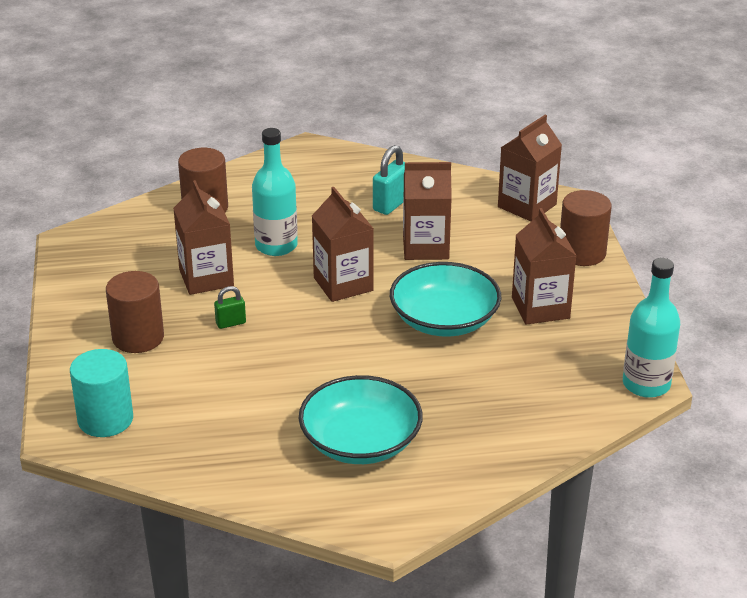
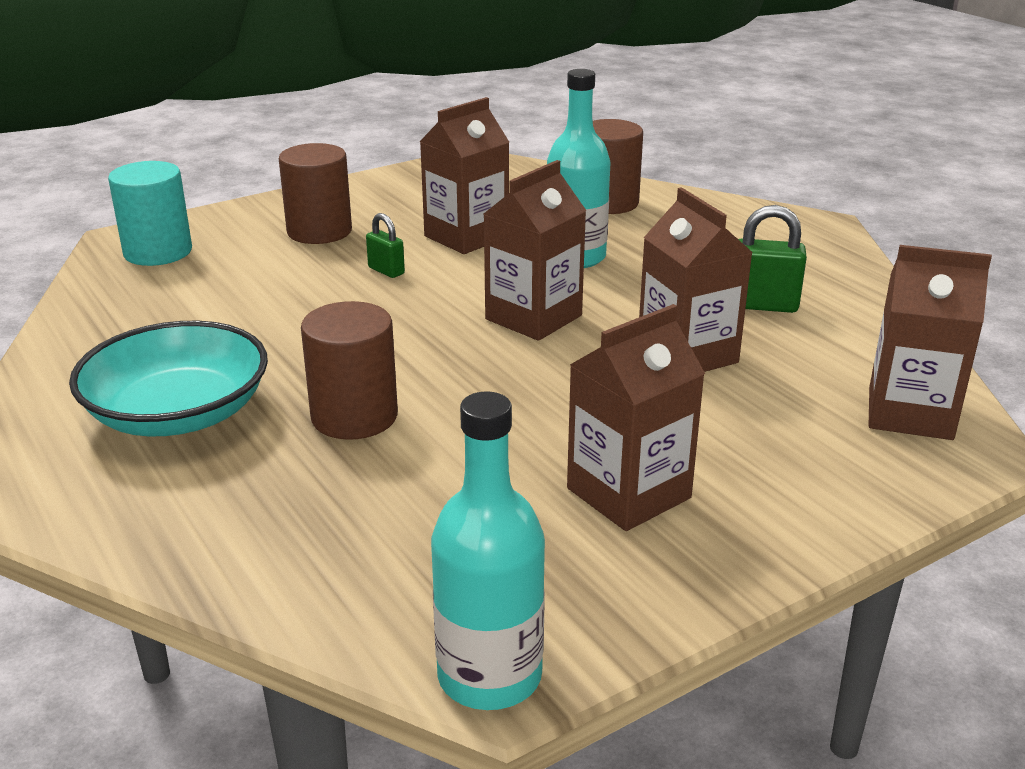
camera: 65 degrees right, 5 degrees down
(391, 204) = (763, 305): turquoise padlock -> green padlock
(444, 320) = (516, 411): turquoise bowl -> none
(582, 253) = (839, 501): brown cylinder -> brown cylinder (354, 416)

